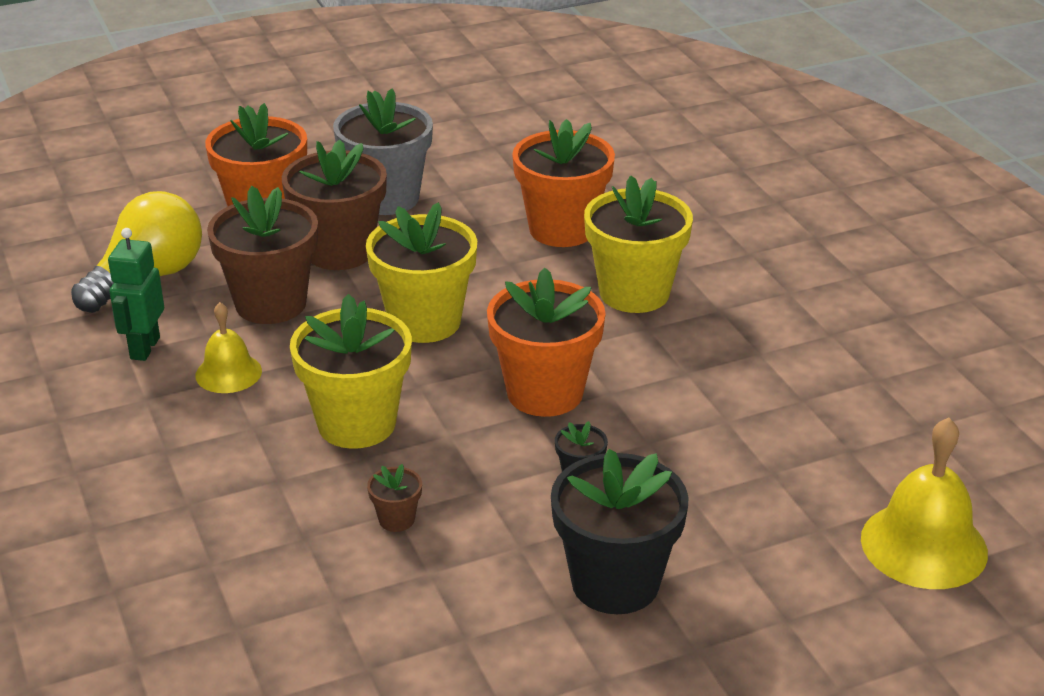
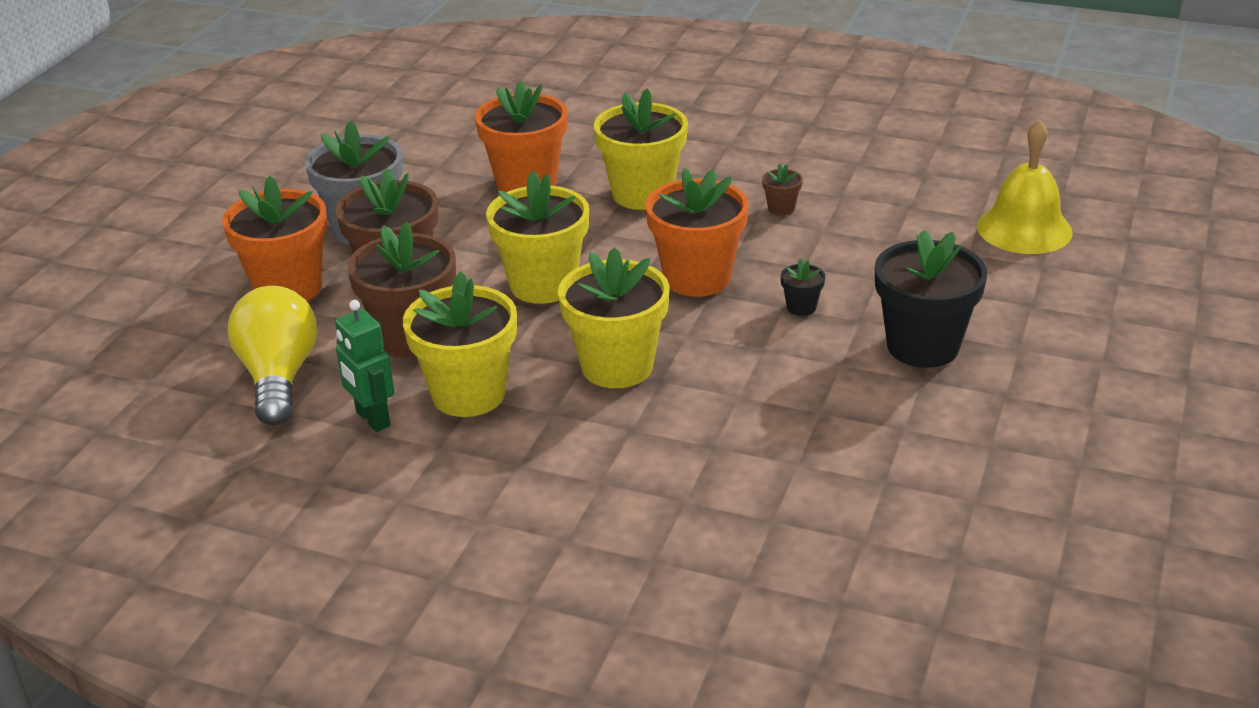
camera: 45 degrees left, 0 degrees up
(228, 373) = (468, 394): yellow bell -> yellow flower pot
(396, 519) = (746, 399): brown flower pot -> brown flower pot (781, 208)

